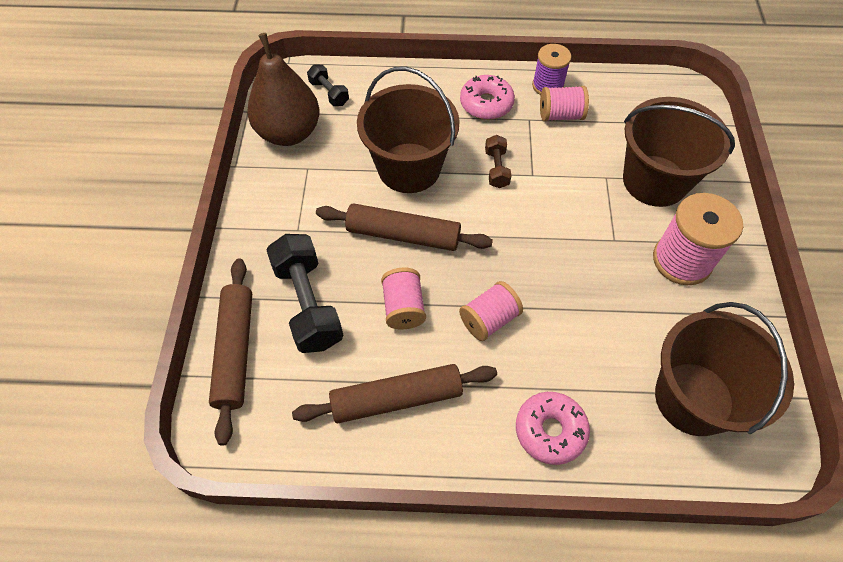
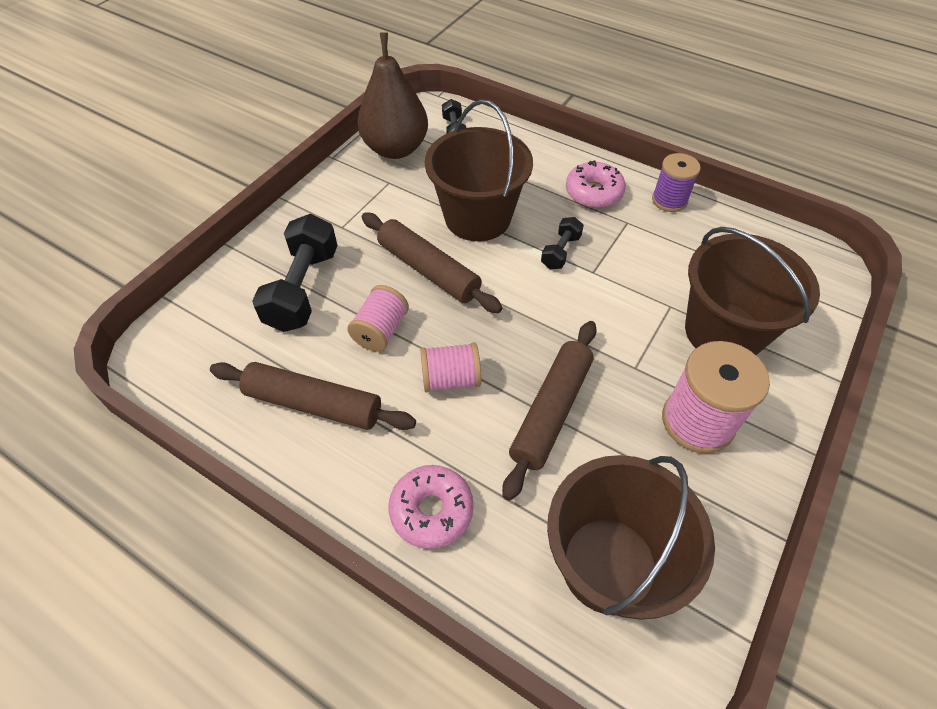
camera: 30 degrees right, 5 degrees down
(235, 351) = (216, 298): brown rolling pin -> brown rolling pin (550, 411)
(496, 169) = (560, 252): brown dumbbell -> black dumbbell
(560, 115) = (663, 231): pink spool -> none

